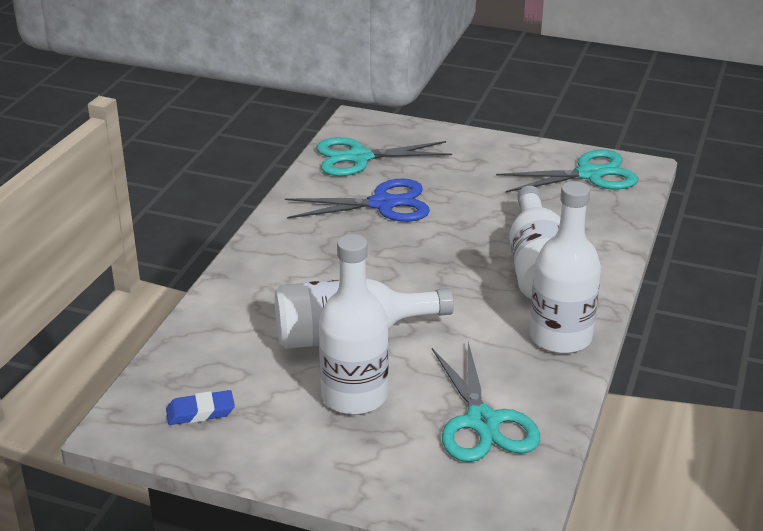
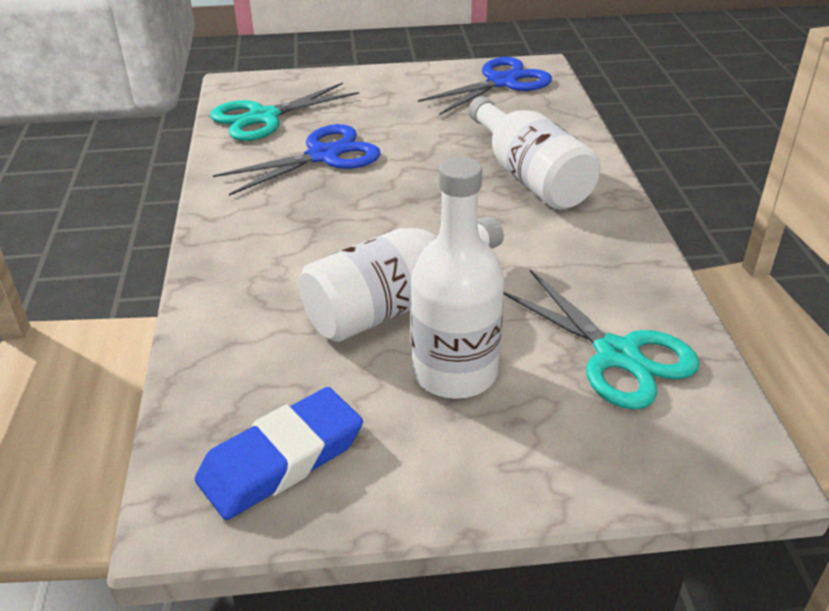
camera: 25 degrees left, 5 degrees up
(200, 412) = (281, 460): blue eraser -> blue eraser, size x1.74
(560, 337) = (612, 238): white bottle -> none
(589, 174) = (501, 82): turquoise scissors -> blue scissors

